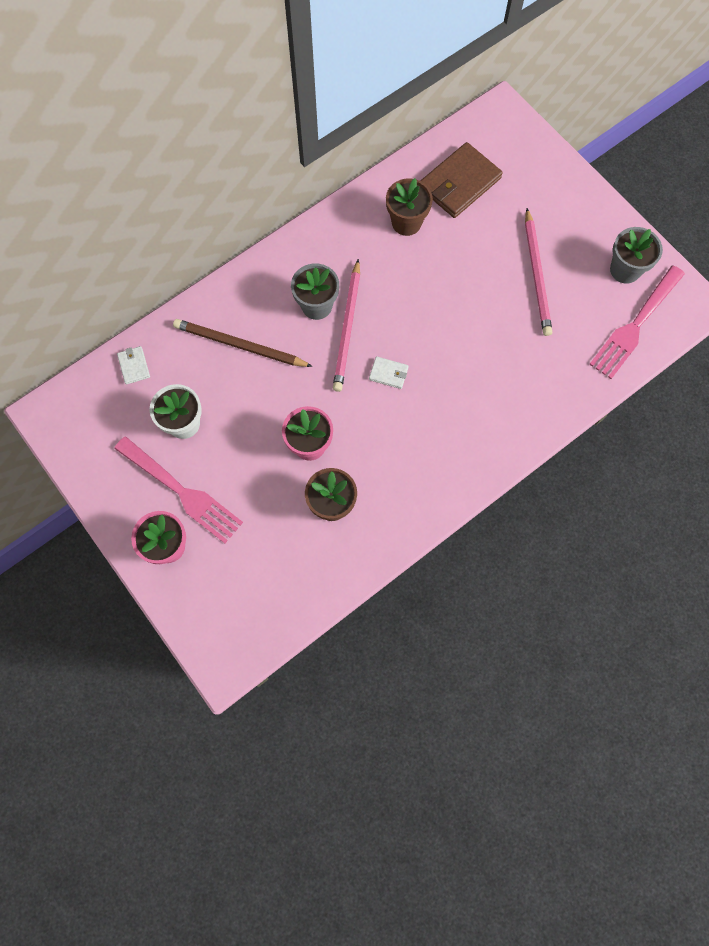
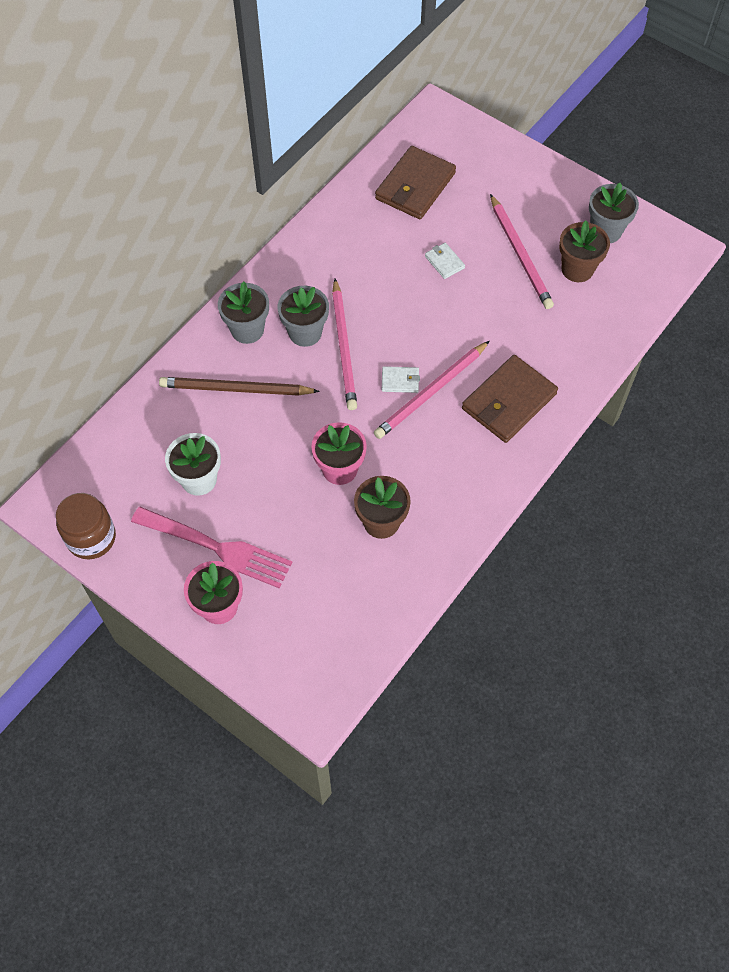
camera: 15 degrees left, 10 degrees down
(77, 454) = (91, 538): none -> brown jar
(134, 366) = (128, 435): white wallet -> white wallet (444, 262)
(266, 290) = (247, 330): none -> grey flower pot
(406, 222) = (373, 234): brown flower pot -> brown flower pot (577, 269)
(413, 391) = (431, 392): none -> pink pencil
(481, 418) = (508, 401): none -> brown wallet
(635, 324) = (633, 278): pink fork -> none

